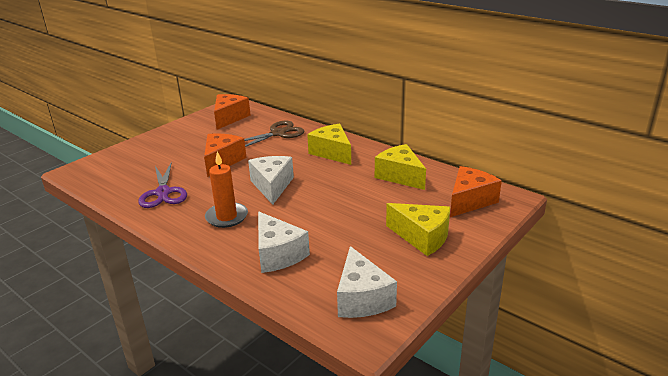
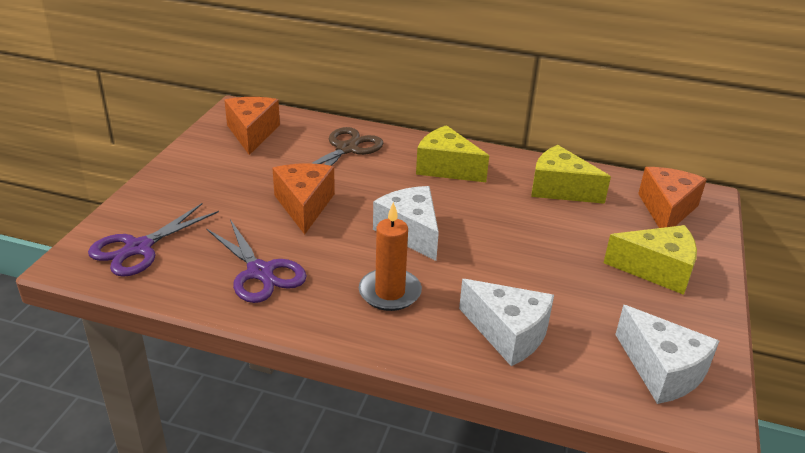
camera: 25 degrees left, 5 degrees up
(111, 169) = (138, 248): none -> purple scissors

